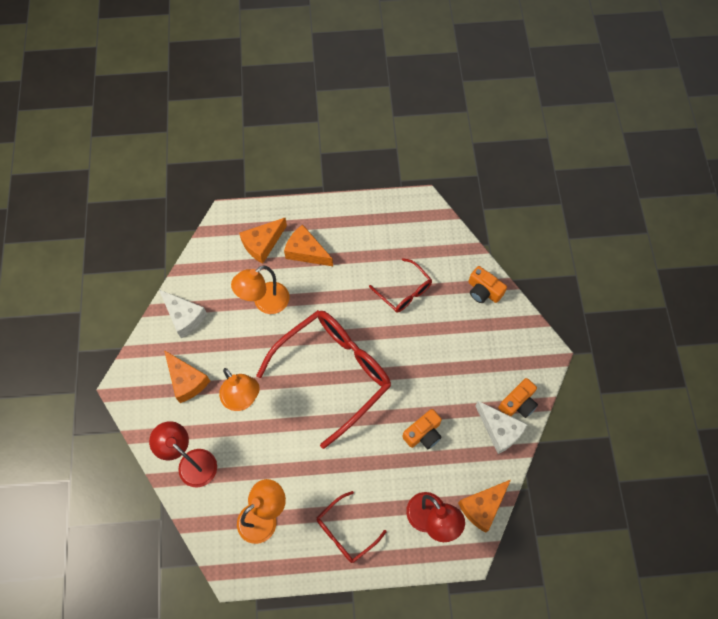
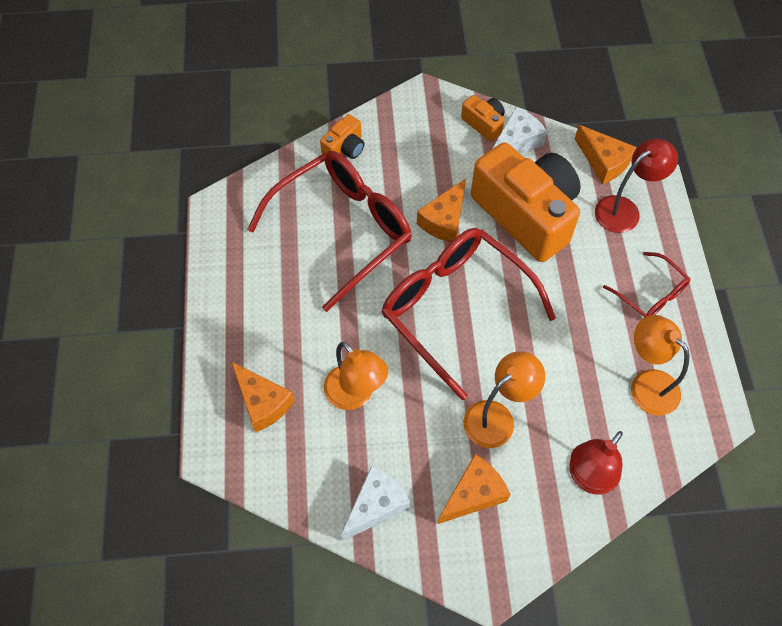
camera: 90 degrees left, 5 degrees down
(306, 252) = (279, 345): orange cheese -> orange cheese (444, 220)
(404, 291) = (343, 229): red glasses -> red glasses, size x2.05
(423, 433) = (526, 214): orange camera -> orange camera, size x2.33

